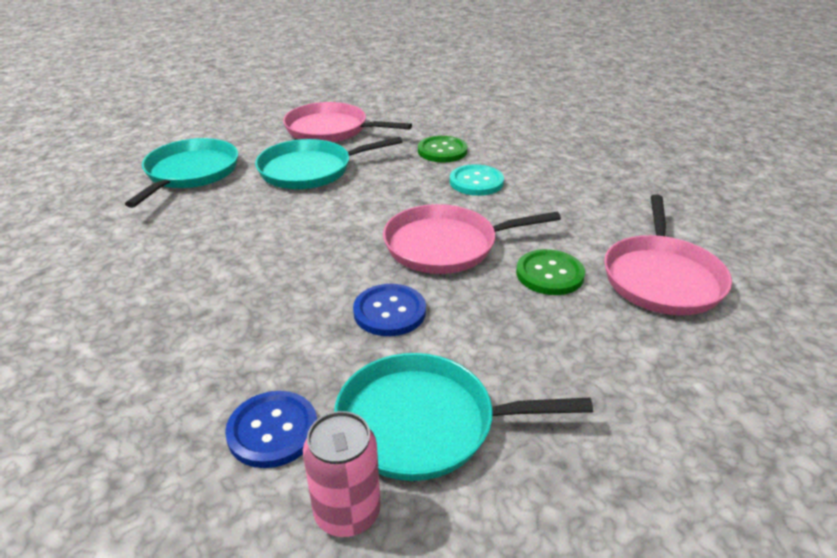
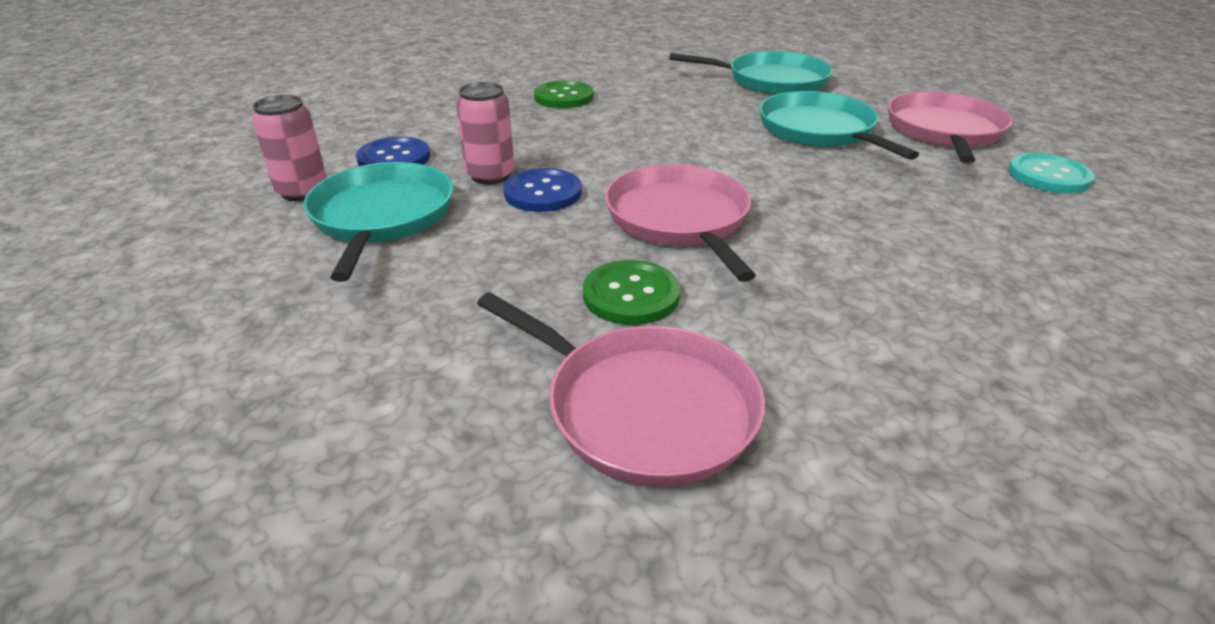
camera: 85 degrees right, 0 degrees up
(344, 346) = (490, 175): none -> pink can
(442, 151) = (952, 209): green button -> green button (563, 97)
(476, 182) = (868, 238): turquoise button -> turquoise button (1048, 176)
(662, 278) = (643, 408): pink pan -> pink pan turned 150 degrees counterclockwise

